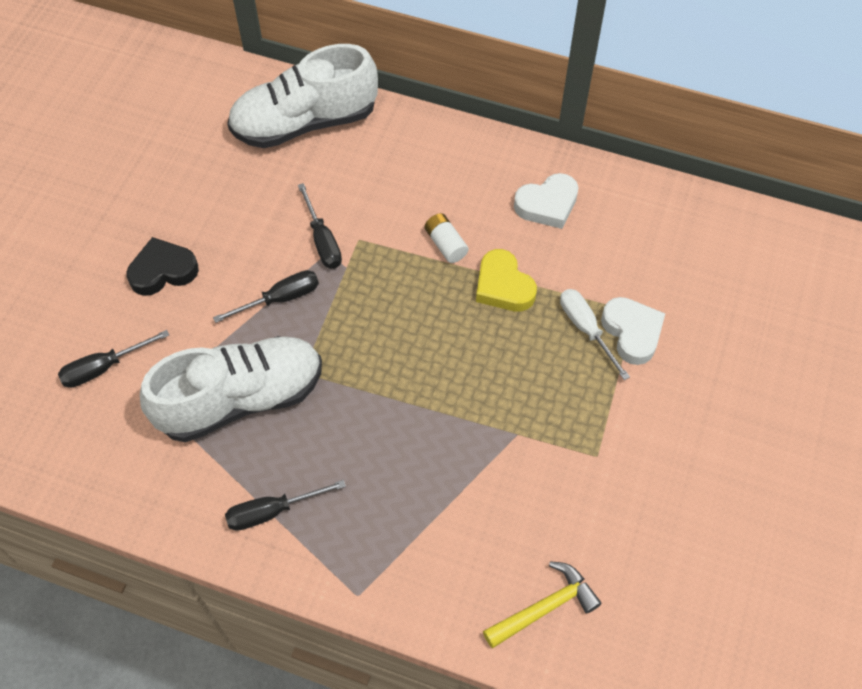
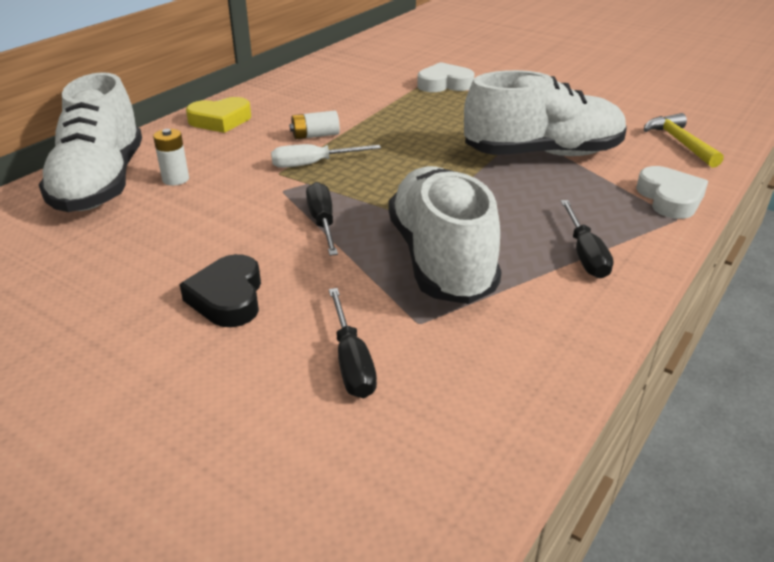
camera: 75 degrees left, 25 degrees down
(322, 240) = (265, 191): black screwdriver -> none
(326, 169) = (175, 179): none -> white battery
(468, 460) = (543, 154): none -> white shoe
(503, 286) = (375, 119): yellow heart -> yellow heart (220, 120)
(547, 205) = (305, 94): white heart -> white heart (670, 198)
(586, 329) = (434, 97): white screwdriver -> white screwdriver (313, 164)

